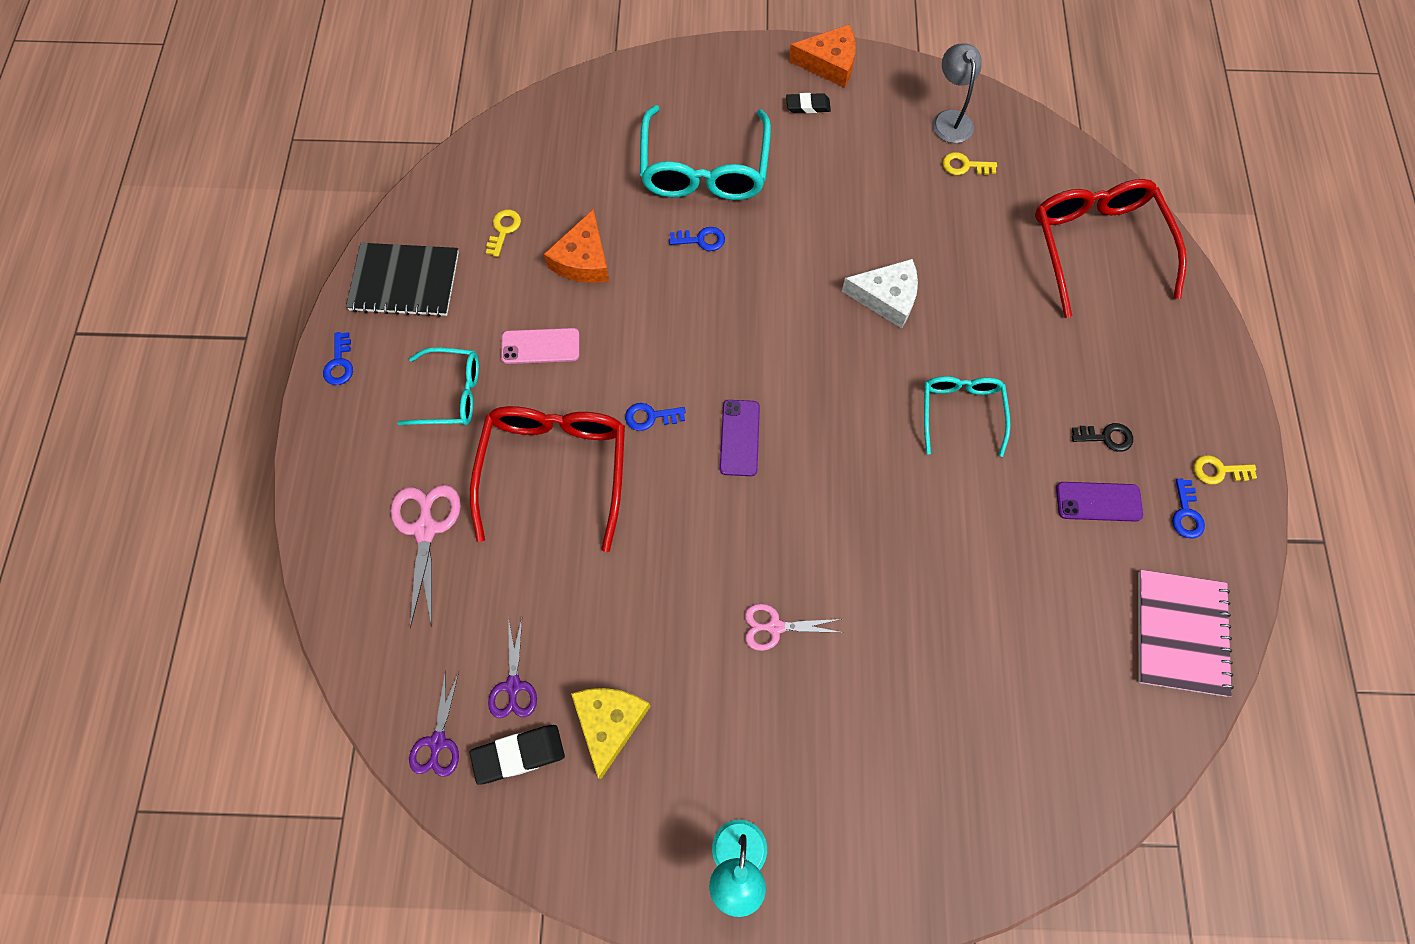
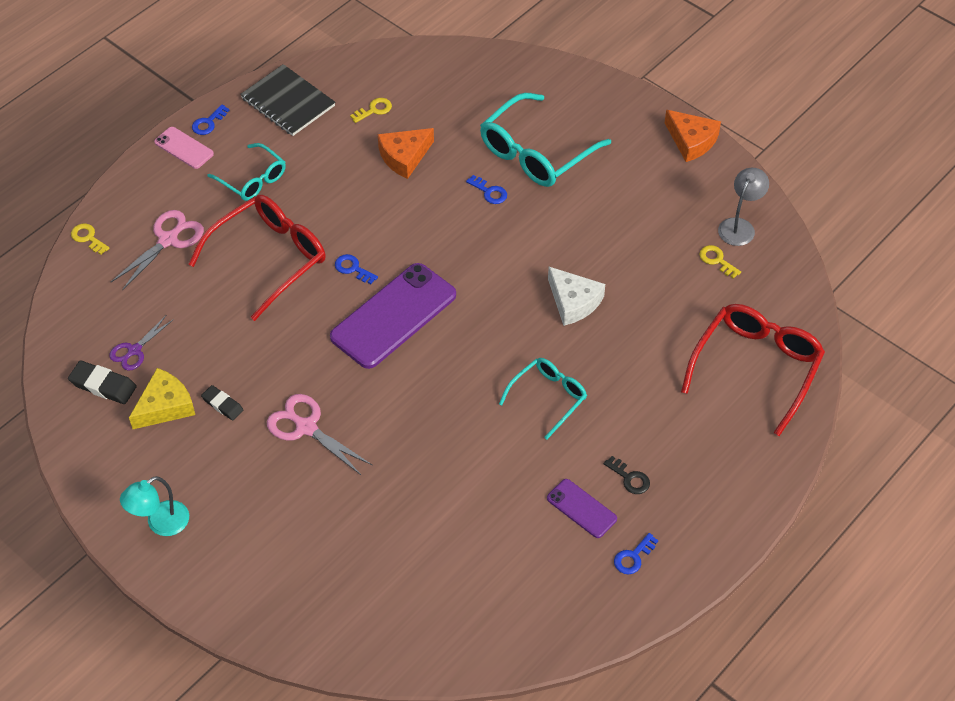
camera: 40 degrees right, 15 degrees down
(438, 742) = (69, 348): purple scissors -> none
(540, 346) = (329, 188): pink phone -> pink phone (184, 148)
(739, 438) = (393, 316): purple phone -> purple phone, size x2.01
(775, 627) = (306, 427): pink scissors -> pink scissors, size x1.53
(808, 106) = (647, 157): black eraser -> black eraser (222, 405)
(1181, 633) = (551, 615): pink notebook -> none
(1218, 471) = (685, 550): yellow key -> yellow key (88, 238)

